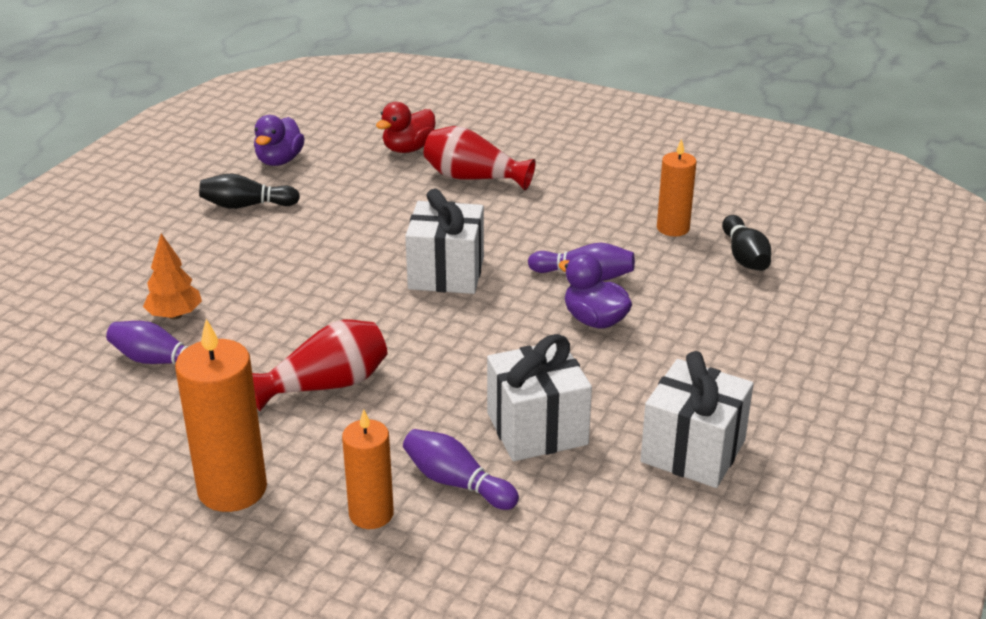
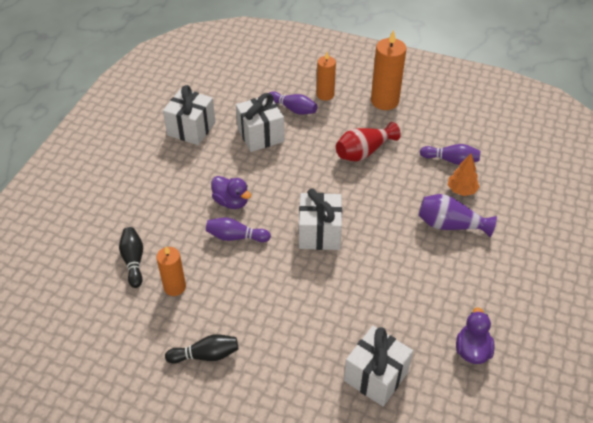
camera: 175 degrees right, 15 degrees up
(227, 272) = (450, 225): none -> purple vase
(246, 205) = (470, 291): black bowling pin -> black bowling pin (205, 355)
(408, 149) = (376, 376): red duck -> white gift
(473, 178) = (317, 337): red vase -> none

